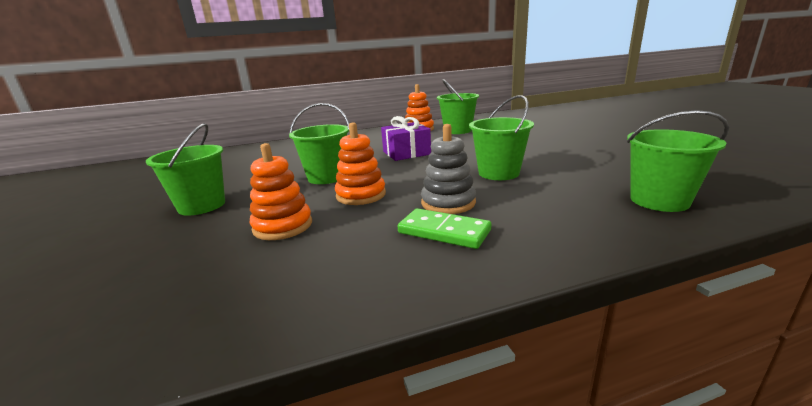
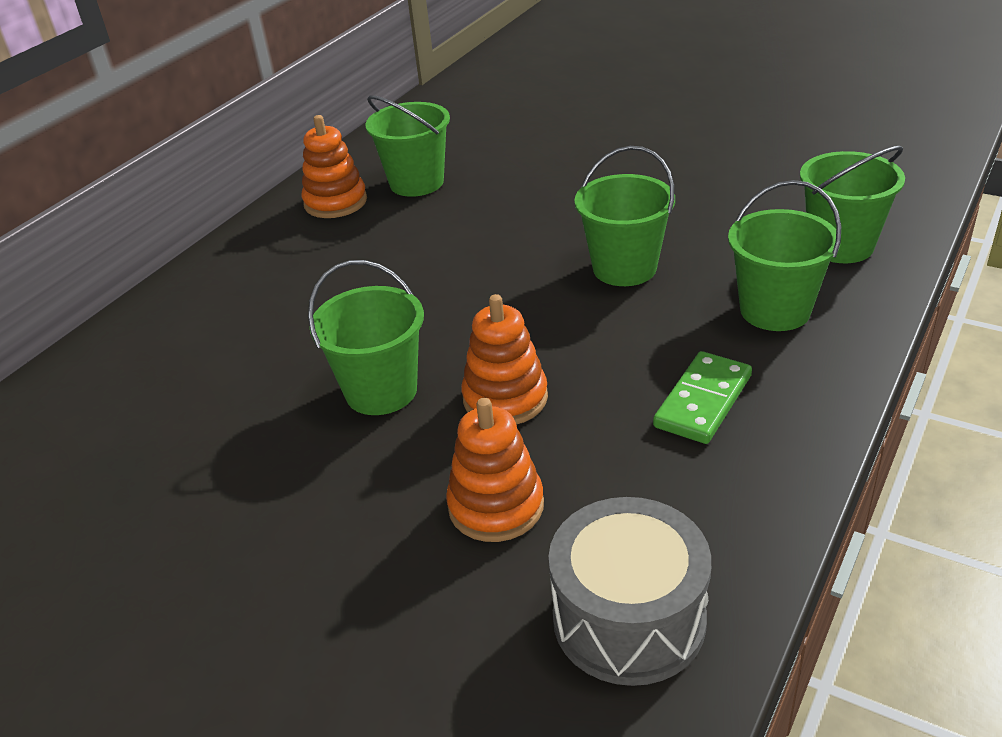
camera: 40 degrees left, 15 degrees up
(202, 206) = (276, 554): green bucket -> green bucket (775, 310)
(229, 298) = (629, 619): none -> grey drum
(406, 153) = (420, 277): purple gift -> none
(444, 231) = (703, 401): green domino -> green domino turned 45 degrees counterclockwise
(448, 203) = (641, 354): grey stacking toy -> none

